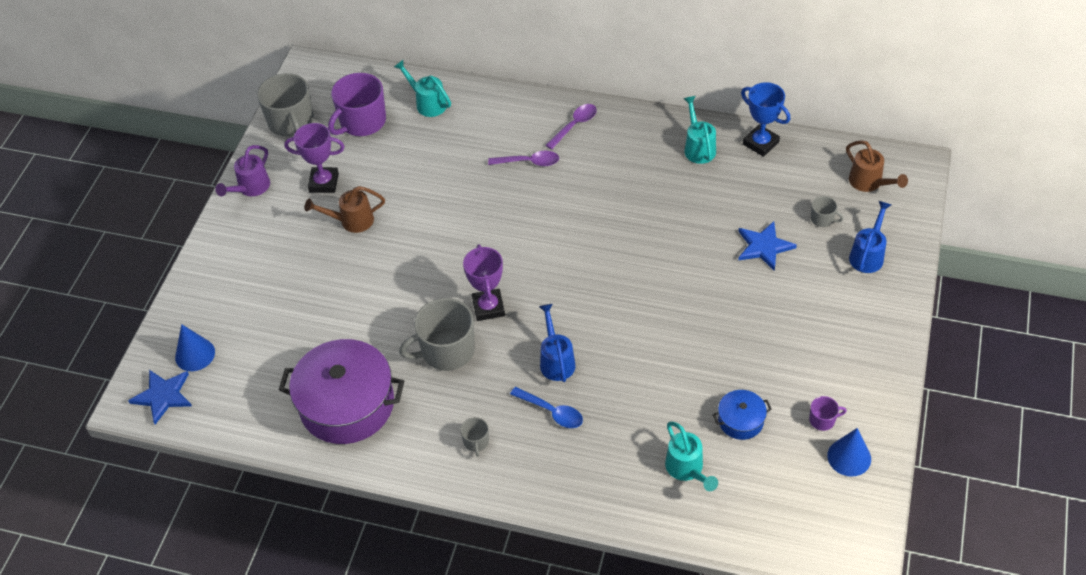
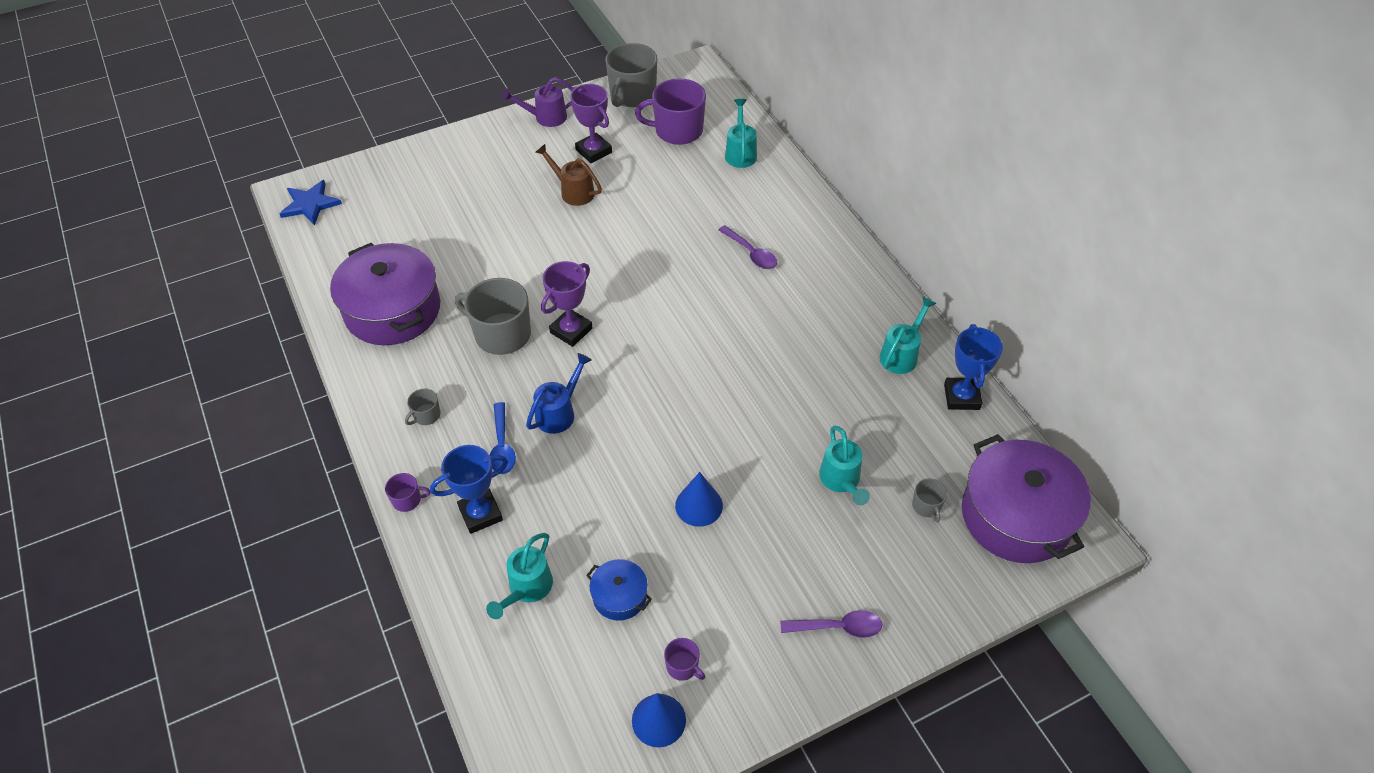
camera: 45 degrees right, 0 degrees up
(195, 354) = (362, 195): blue cone -> blue cone (699, 505)
(543, 497) = (407, 500): none -> purple mug
(574, 125) = (825, 255): purple spoon -> purple spoon (838, 627)
(599, 460) = (480, 514): none -> blue trophy
(764, 247) = (841, 481): blue star -> turquoise watering can
(868, 255) = (924, 574): blue watering can -> none
(869, 183) = (1016, 516): brown watering can -> purple pot

